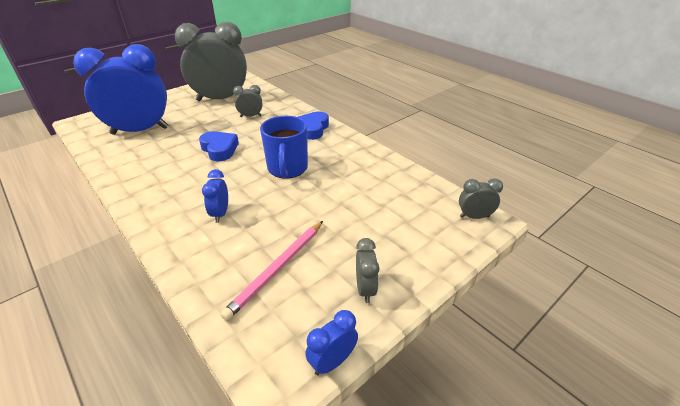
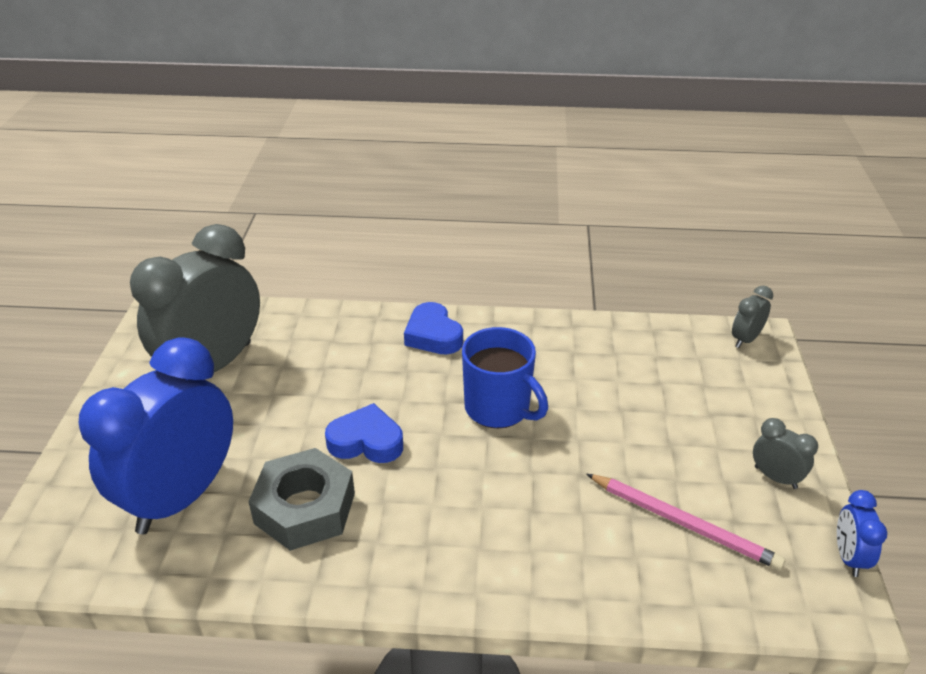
camera: 45 degrees left, 0 degrees up
(162, 157) = (305, 508): none -> grey nut
(220, 214) = (526, 517): blue clock -> none
(250, 116) = (315, 366): grey clock -> none
(277, 269) = (683, 523): pink pencil -> pink pencil turned 45 degrees counterclockwise

